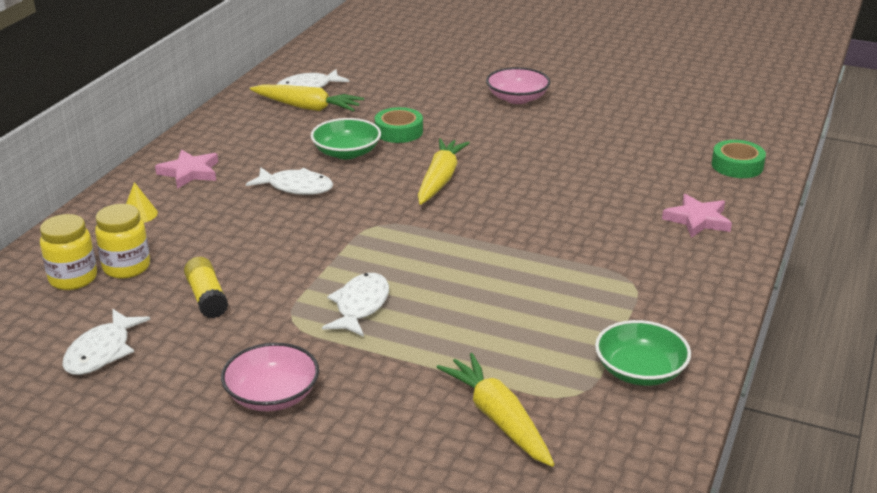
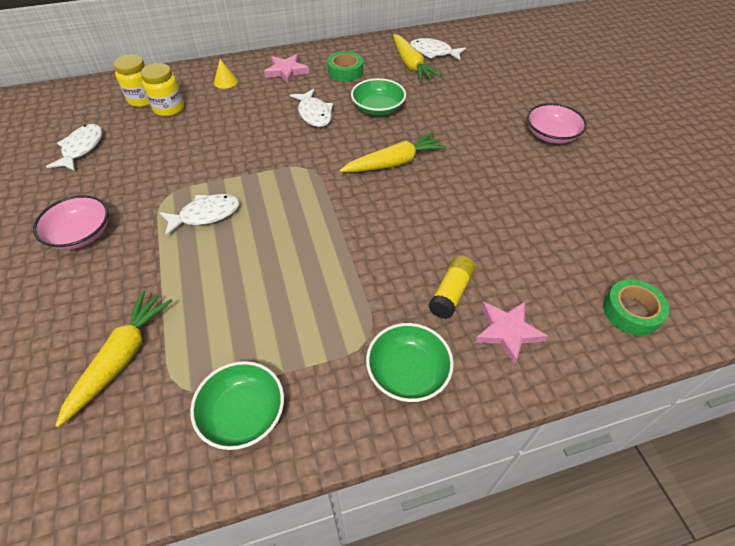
camera: 50 degrees right, 20 degrees up
(102, 352) = (81, 148): white fish -> white fish turned 120 degrees clockwise
(207, 298) = (163, 152): yellow glue stick -> yellow glue stick (451, 293)
(399, 131) = (431, 112): green tape -> green tape (345, 71)
(686, 278) = (407, 372): none -> green bowl

